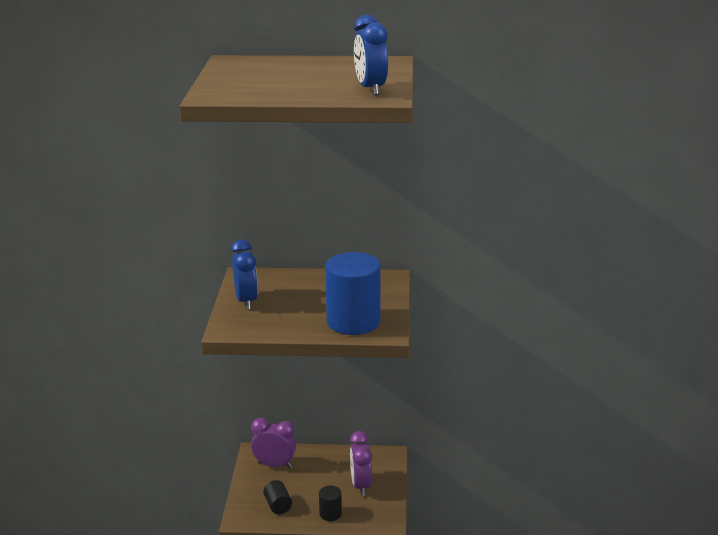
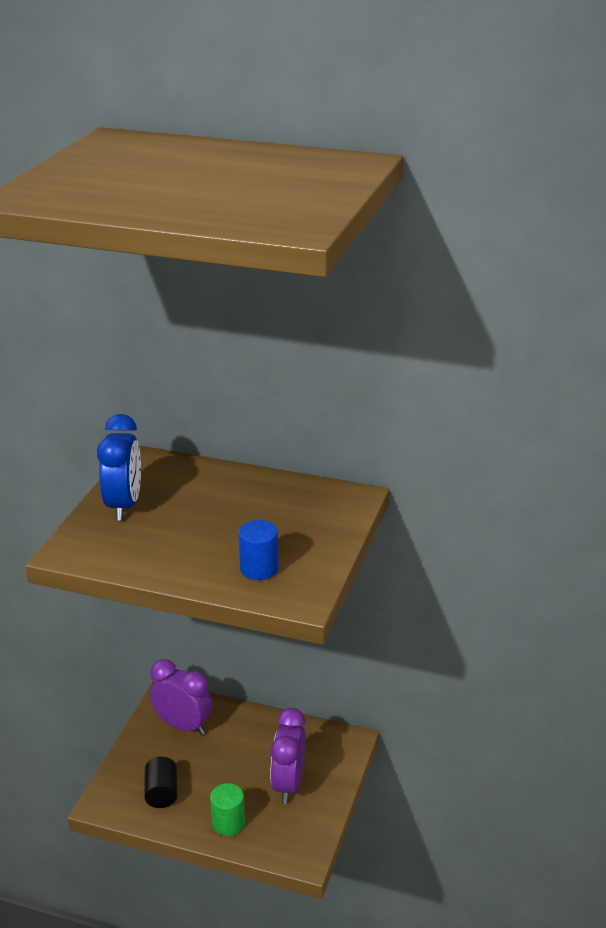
camera: 15 degrees right, 5 degrees up
(330, 514) = (228, 823): black cylinder -> green cylinder
(353, 322) = (259, 569): blue cylinder -> blue cylinder, size x0.46
(370, 89) = (283, 209): blue clock -> none

